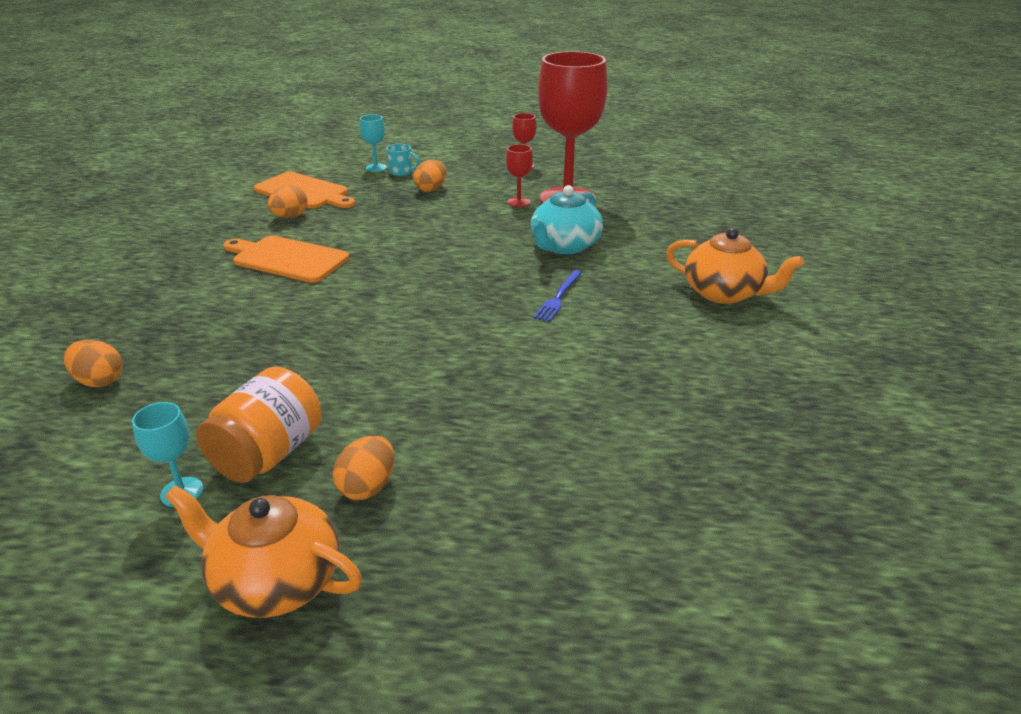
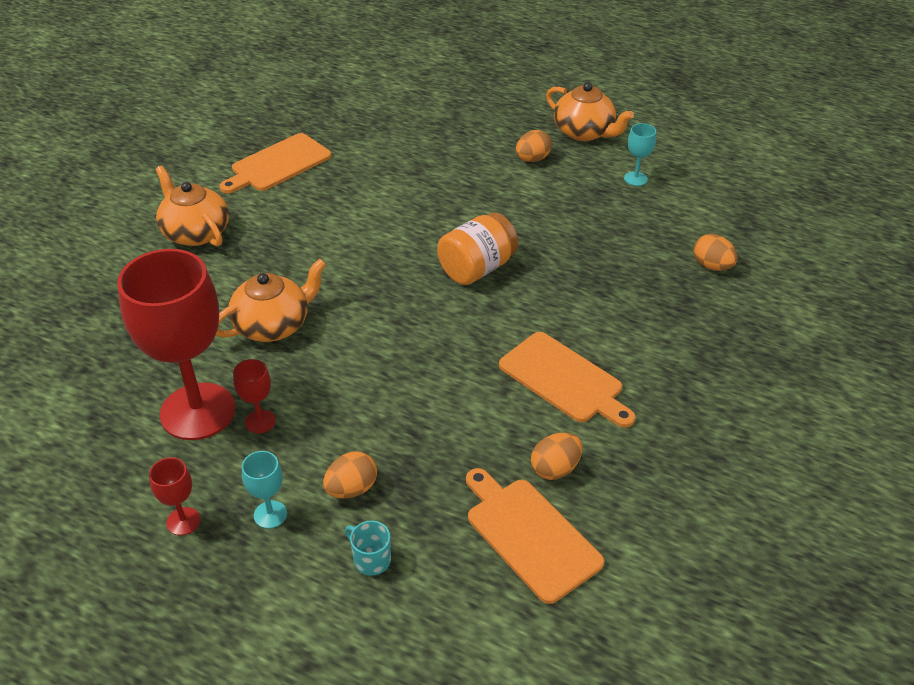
camera: 160 degrees left, 10 degrees up
(268, 454) = (587, 188): orange jar -> orange jar (477, 268)
(376, 168) = (404, 588): turquoise goblet -> turquoise goblet (270, 514)
(558, 297) = (331, 261): blue fork -> none
(564, 246) = (273, 325): turquoise teapot -> orange teapot
(735, 384) = (278, 164): none -> orange cutting board

